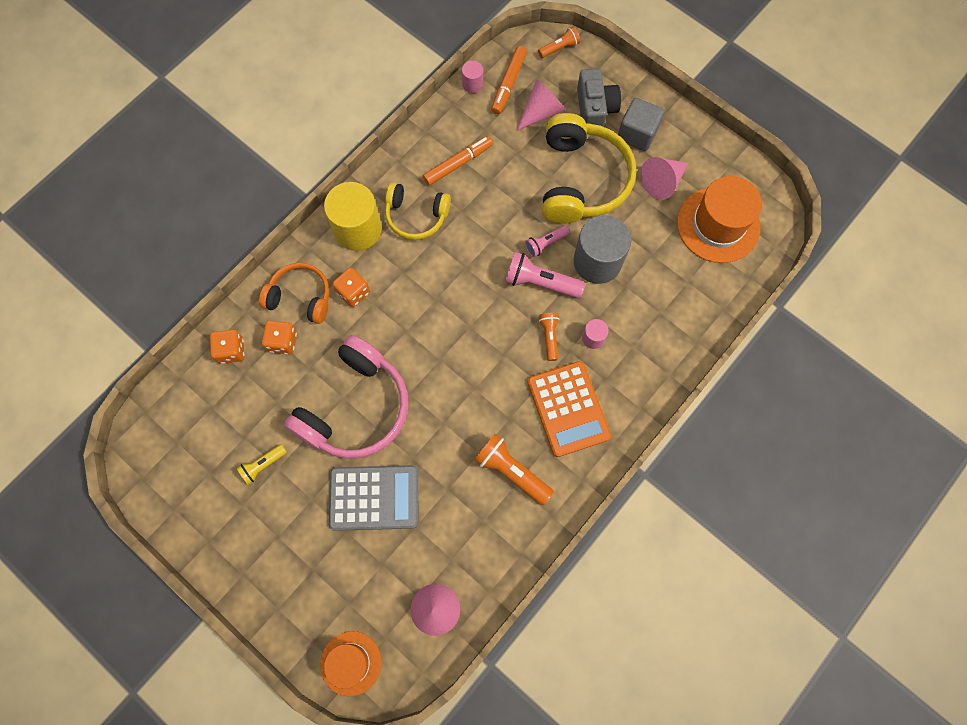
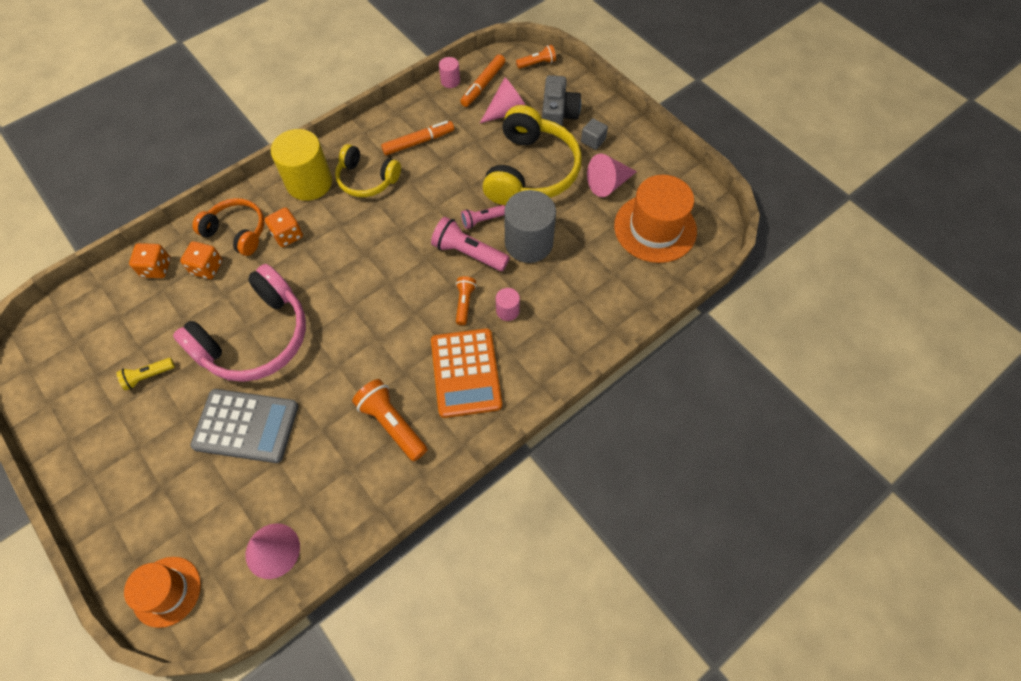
camera: 10 degrees right, 10 degrees down
(637, 134) = (593, 141): grey cube -> grey cube, size x0.60

